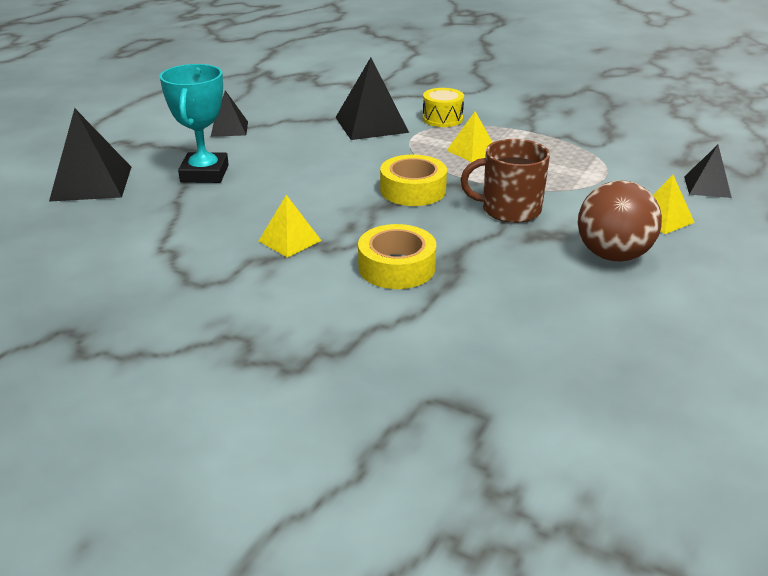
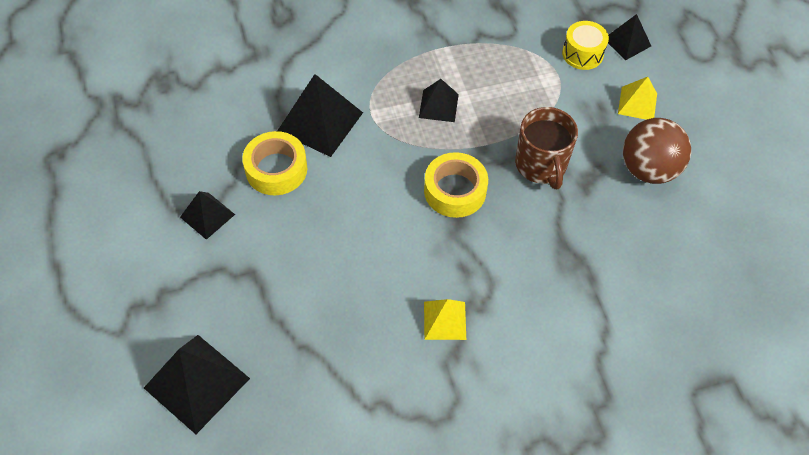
camera: 45 degrees left, 25 degrees up
(204, 173) = (274, 294): turquoise trophy -> none
(396, 267) = (544, 289): yellow tape -> yellow tape (276, 169)
(442, 119) = (366, 73): yellow drum -> yellow drum (582, 54)
(472, 151) = (438, 106): yellow pyramid -> black pyramid
(509, 210) = (541, 165): brown mug -> brown mug turned 60 degrees counterclockwise

